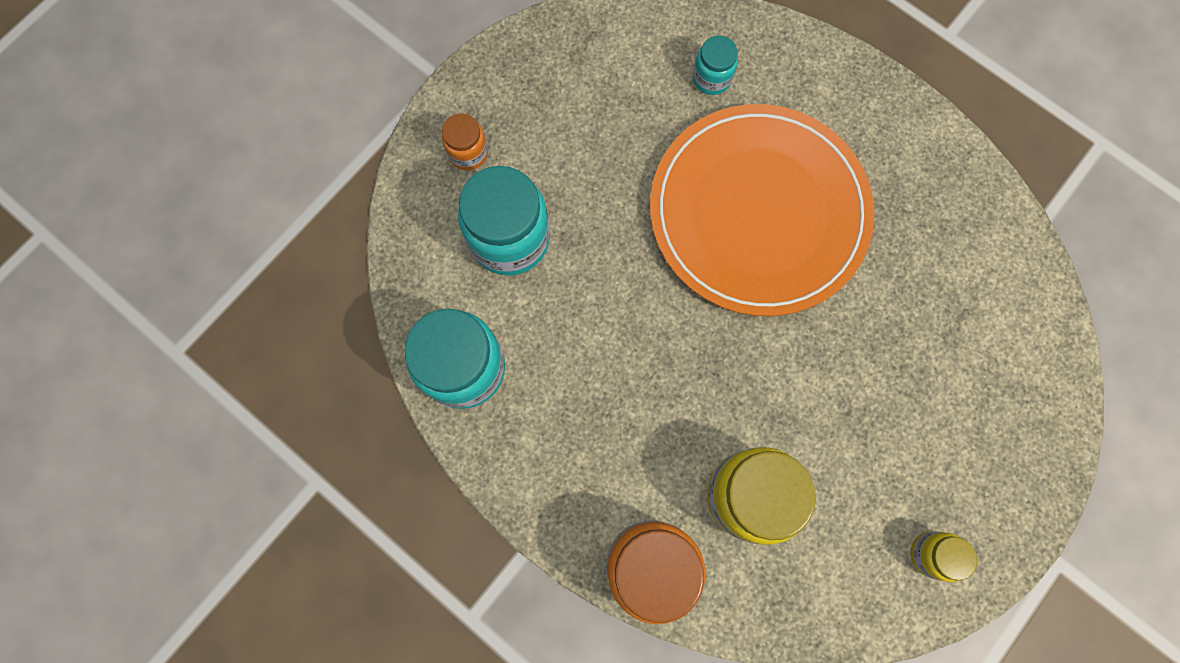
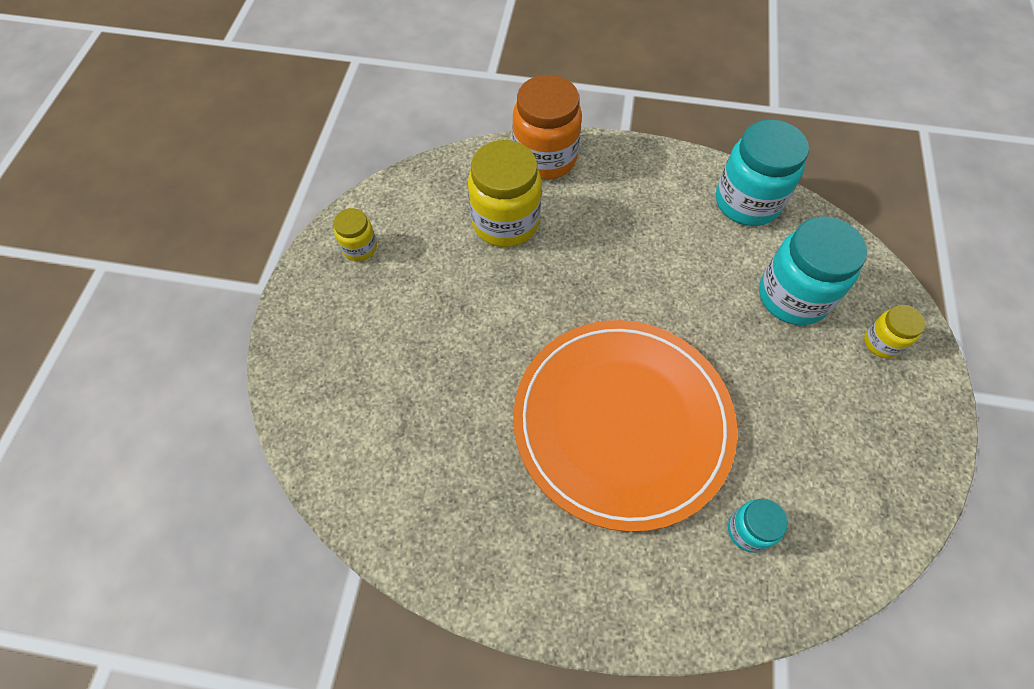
camera: 150 degrees right, 15 degrees down
(468, 153) = (882, 342): orange jar -> yellow jar

